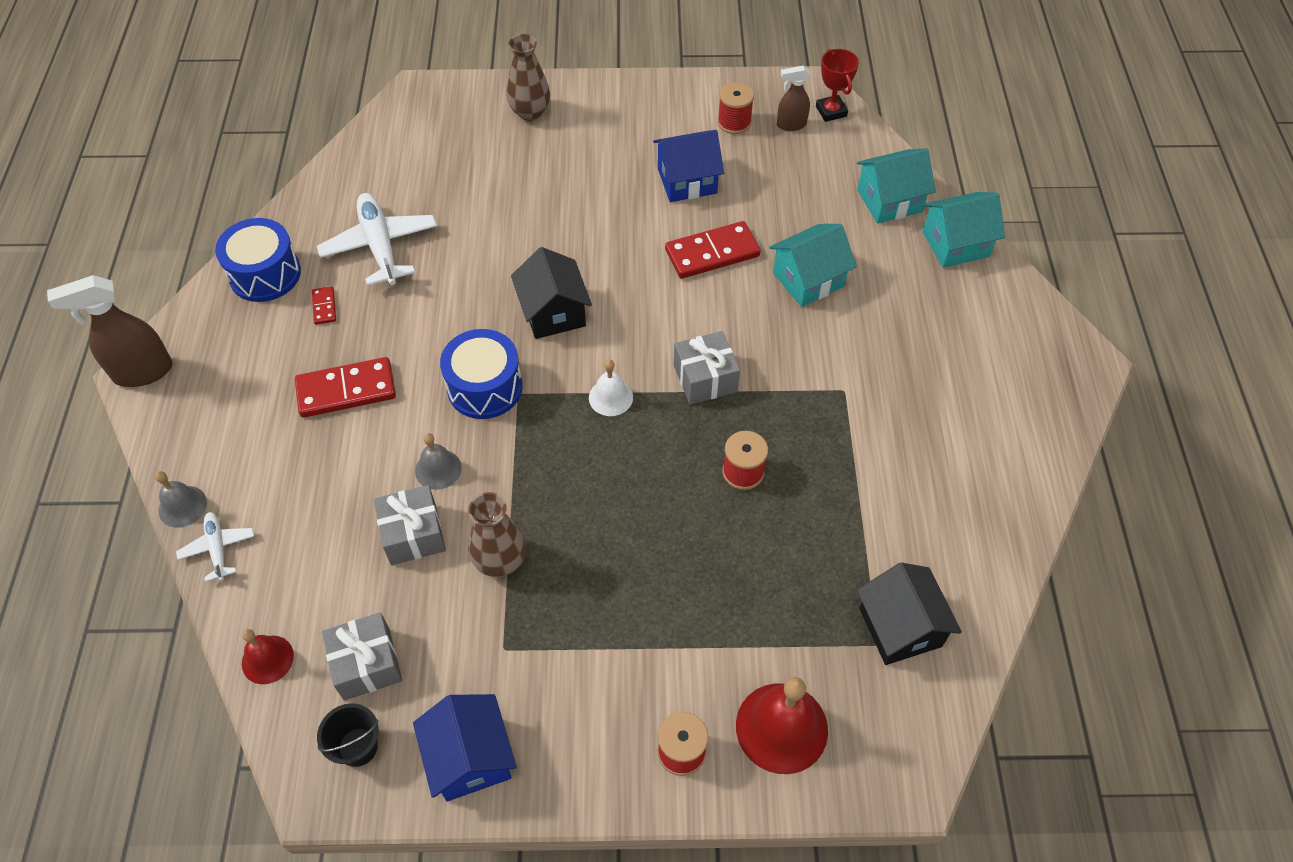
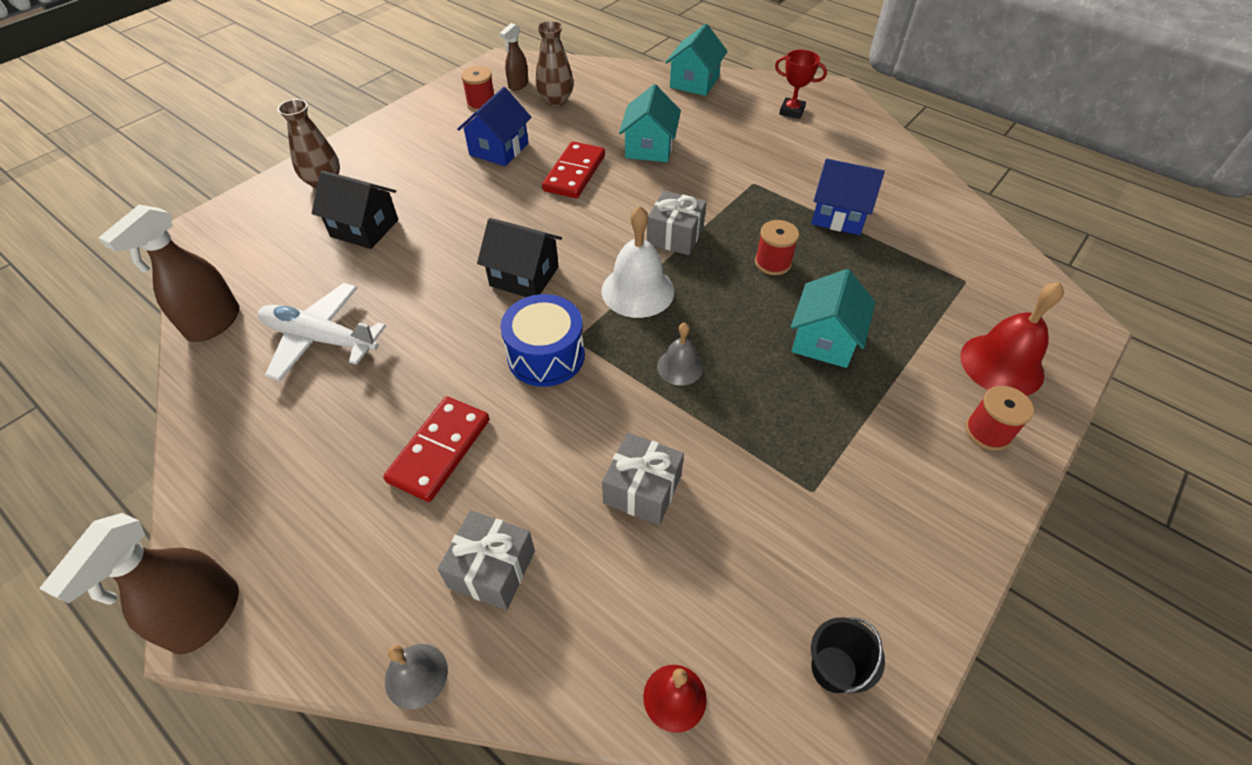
camera: 50 degrees left, 5 degrees down
(218, 548) = (502, 669): white plane -> none
(265, 274) = (234, 437): blue drum -> none
(324, 307) = (330, 414): red domino -> none
(340, 179) = (213, 324): none -> brown spray bottle
(367, 664) = (749, 607): grey gift -> grey gift (492, 569)
(438, 469) = (593, 433): grey bell -> grey bell (680, 367)
(470, 758) = (905, 579): blue house -> blue house (839, 215)
(500, 561) = (724, 443): brown vase -> brown vase (556, 100)
(610, 397) = (637, 290): white bell -> white bell, size x1.74
(831, 111) = (531, 66): red trophy -> red trophy (791, 111)
(889, 201) = (630, 85): turquoise house -> turquoise house (824, 340)
(900, 627) = (960, 264): black house -> black house (364, 228)

